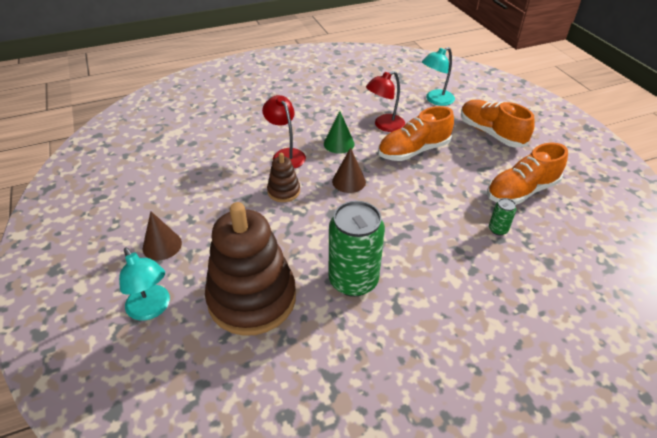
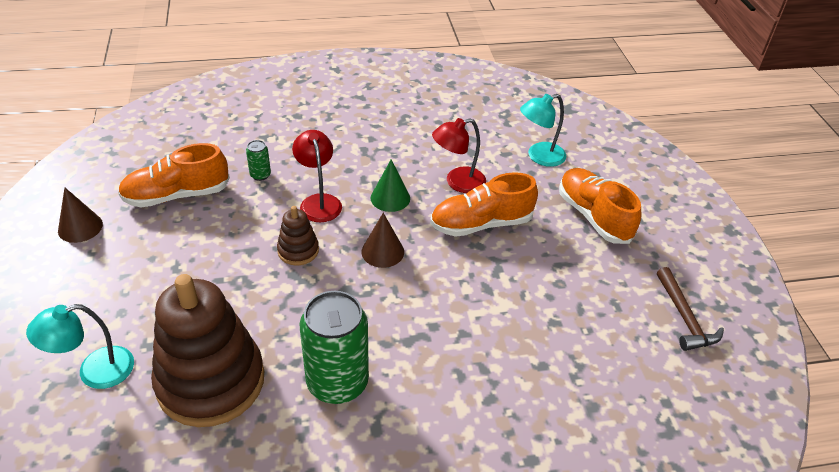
camera: 10 degrees right, 0 degrees up
(152, 309) = (94, 371): turquoise lamp -> turquoise lamp turned 90 degrees clockwise
(162, 245) = (132, 294): brown cone -> brown cone (80, 227)
(498, 229) = (545, 351): green can -> green can (260, 175)
(521, 191) = (598, 304): orange shoe -> orange shoe (177, 195)
(584, 189) = (684, 317): none -> brown hammer

